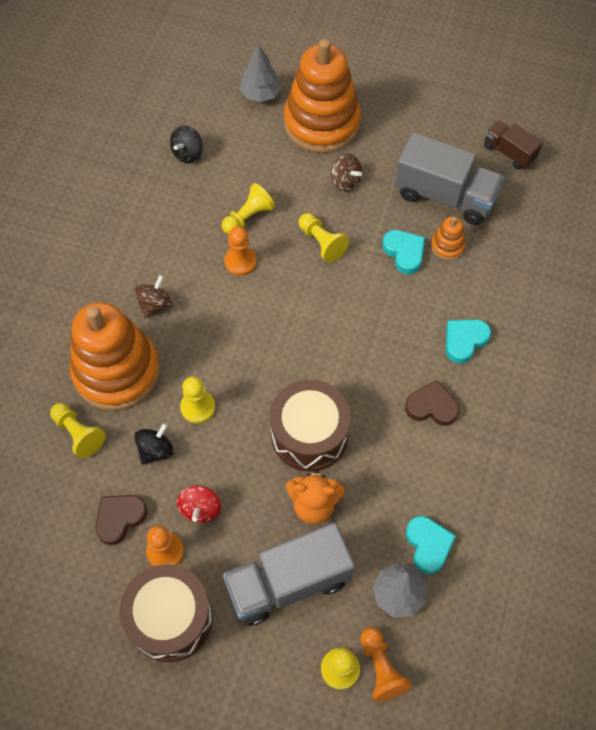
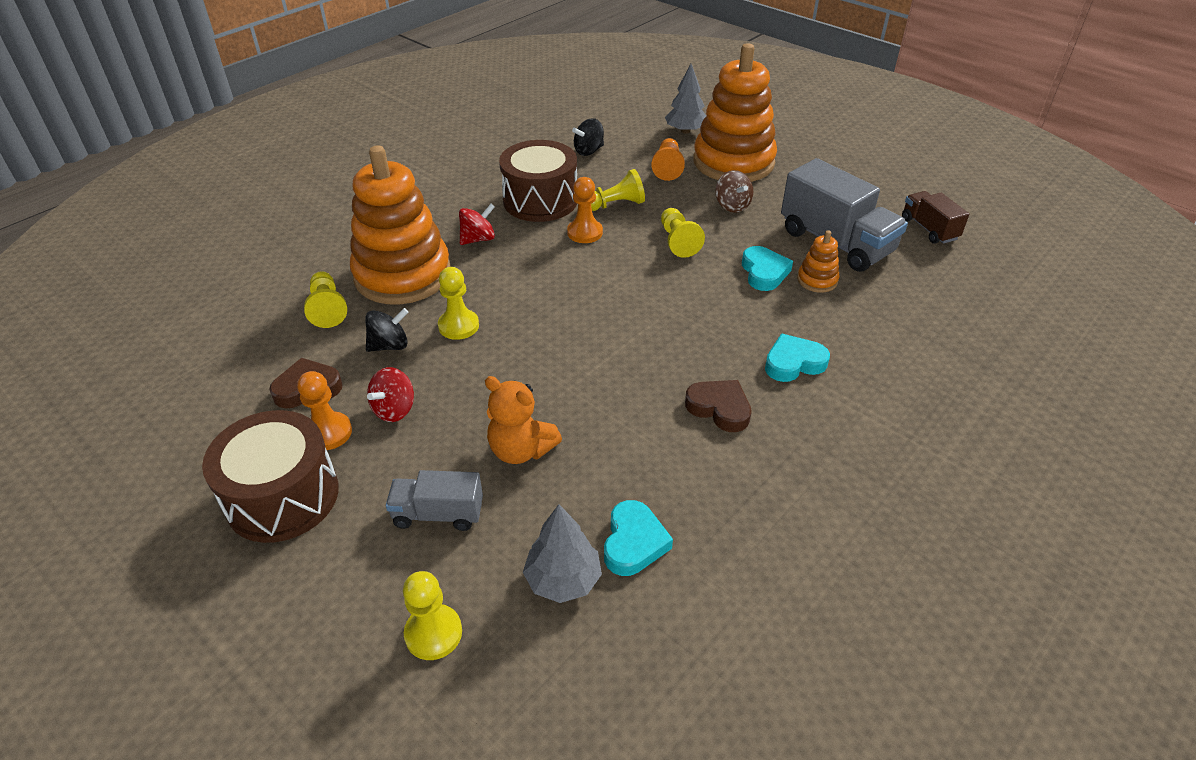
camera: 25 degrees right, 20 degrees down
(155, 304) = (478, 239): brown spinning top -> red spinning top
(288, 582) = (438, 514): grey truck -> grey truck, size x0.55
(309, 434) = (560, 386): brown drum -> brown drum (540, 200)
(381, 668) = (486, 656): orange pawn -> orange pawn (667, 168)

